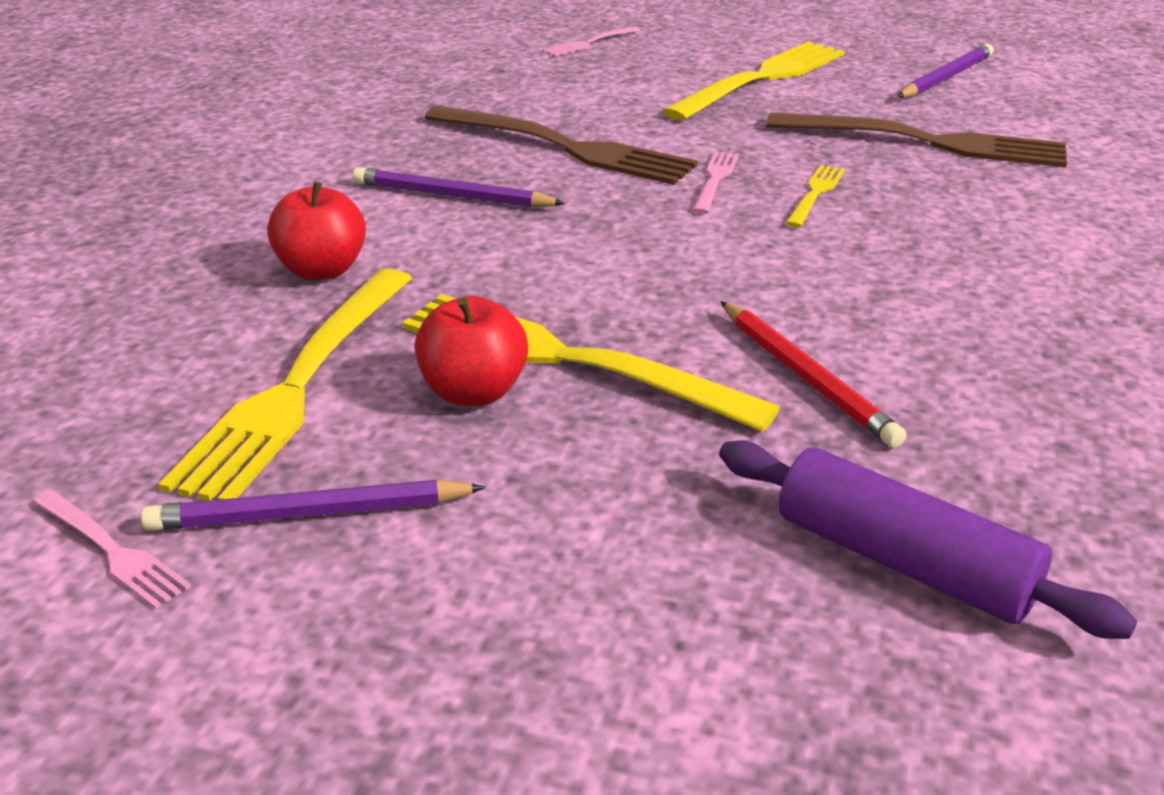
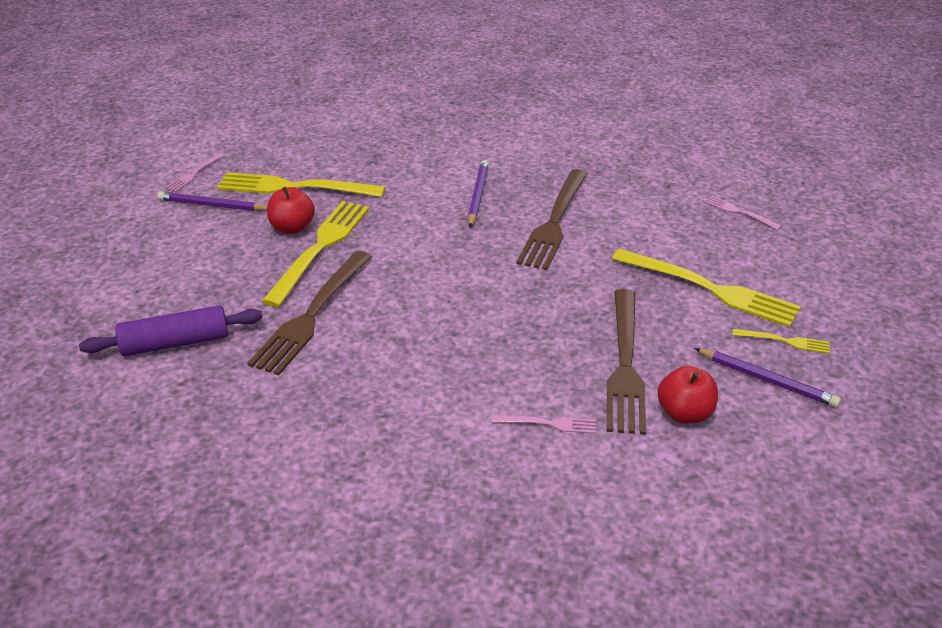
camera: 80 degrees right, 5 degrees up
(309, 514) = (212, 205): purple pencil -> purple pencil turned 60 degrees counterclockwise
(322, 270) = (390, 175): red apple -> red apple (684, 413)
(715, 179) = (528, 278): pink fork -> pink fork (549, 423)
(806, 377) = (311, 316): red pencil -> brown fork
(815, 193) = (521, 316): yellow fork -> yellow fork (785, 341)
(903, 562) = (175, 343): purple rolling pin -> purple rolling pin turned 45 degrees clockwise

